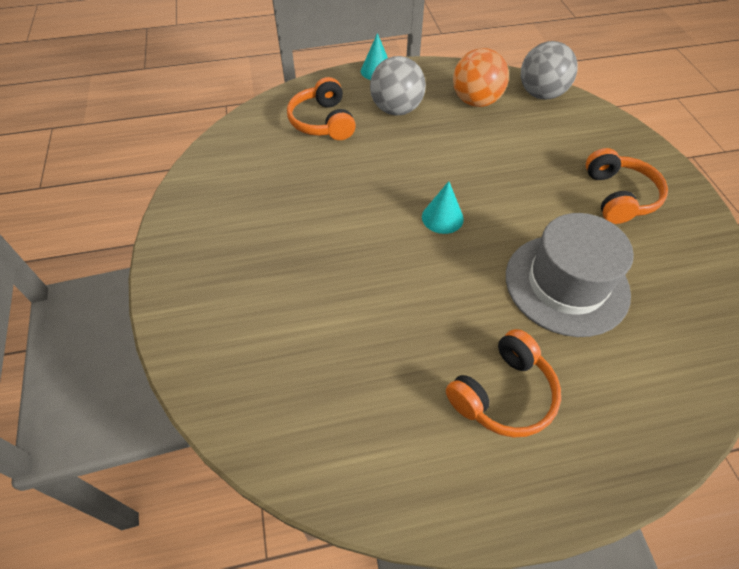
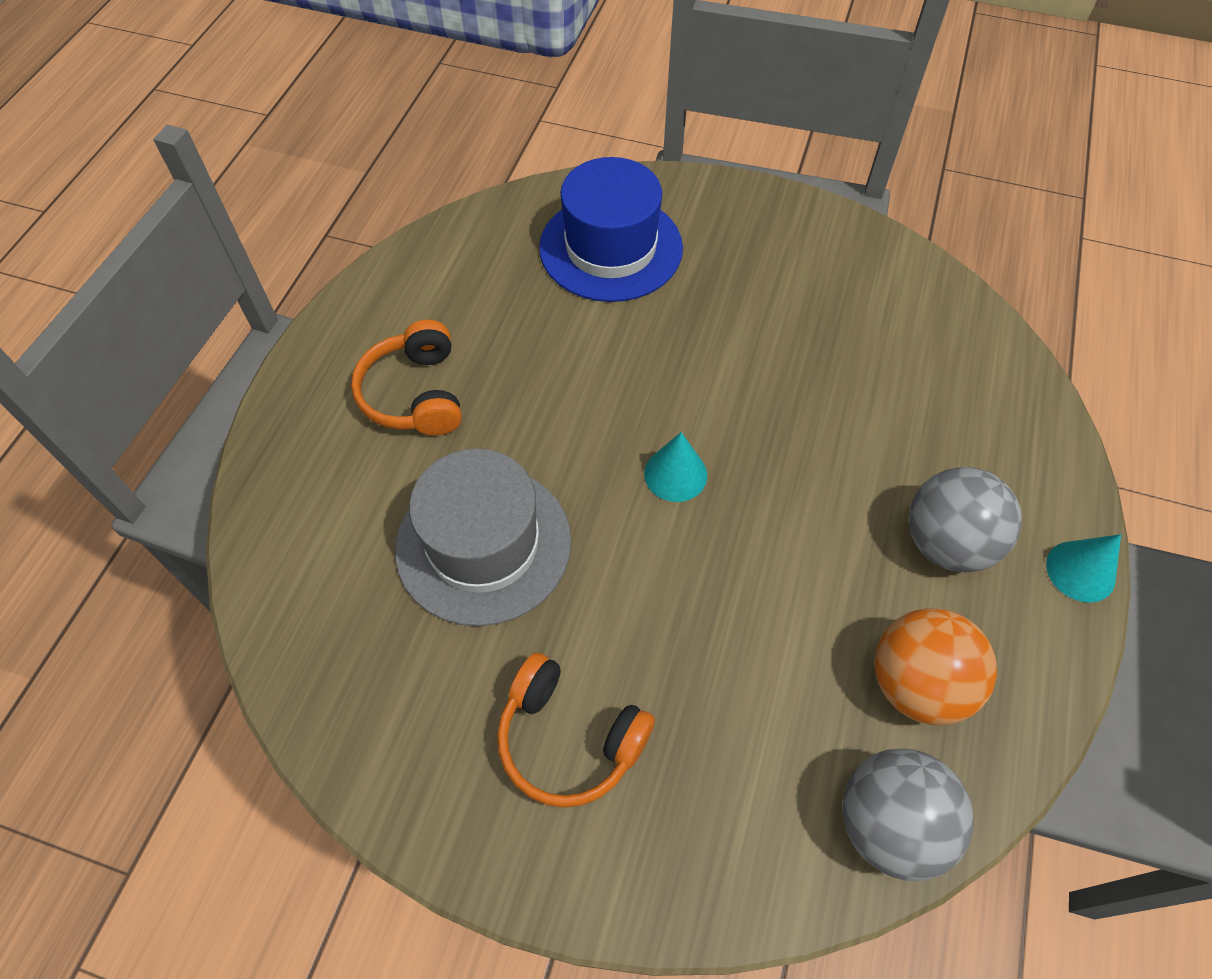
camera: 120 degrees right, 5 degrees up
(272, 340) = (611, 248): none -> blue hat
(323, 122) = (957, 429): orange headphones -> none

